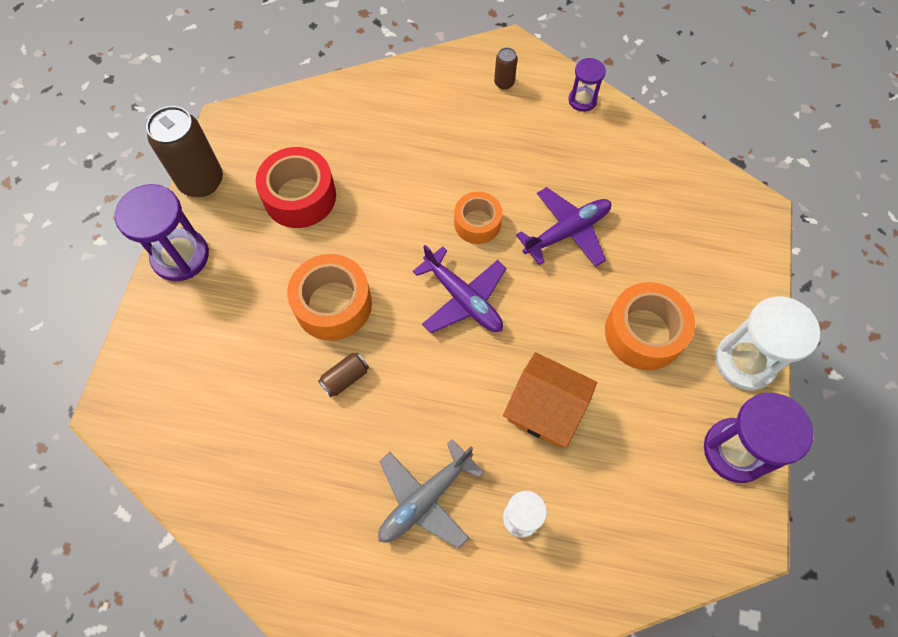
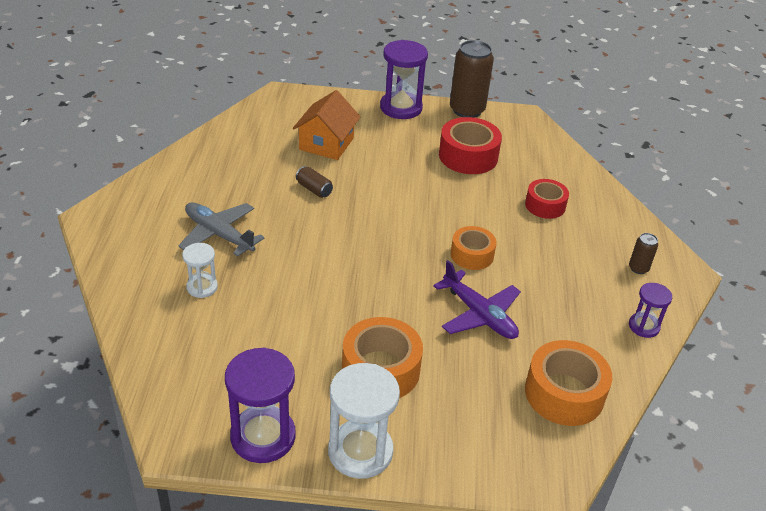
camera: 80 degrees right, 25 degrees down
(333, 304) = (375, 179): orange tape -> orange tape (564, 393)
(400, 138) = (545, 205): none -> red tape
(463, 299) = (393, 249): purple plane -> none
(545, 408) = (297, 301): orange house -> orange house (326, 144)

